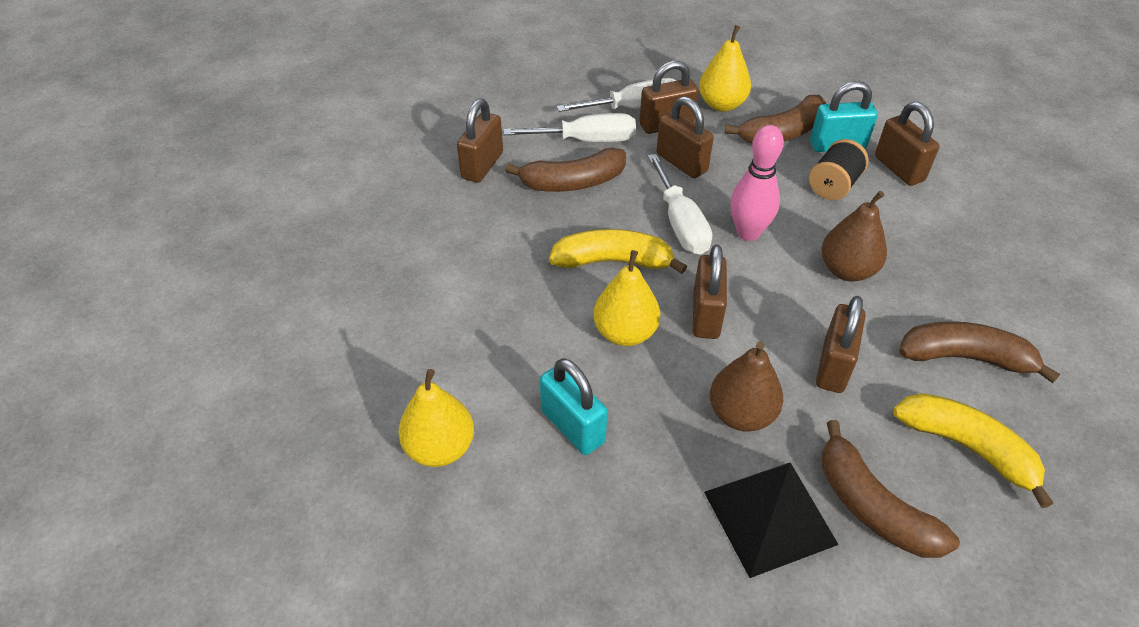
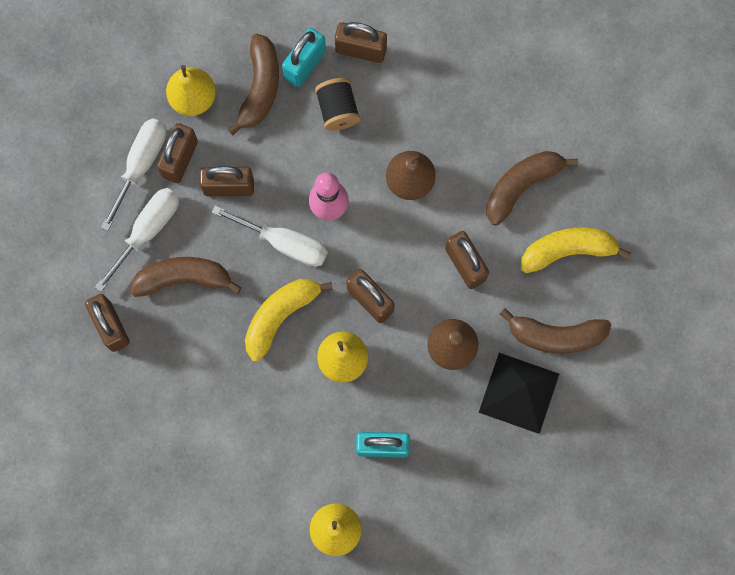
camera: 50 degrees left, 30 degrees up
(572, 182) = (184, 278): brown banana -> brown banana turned 120 degrees counterclockwise

